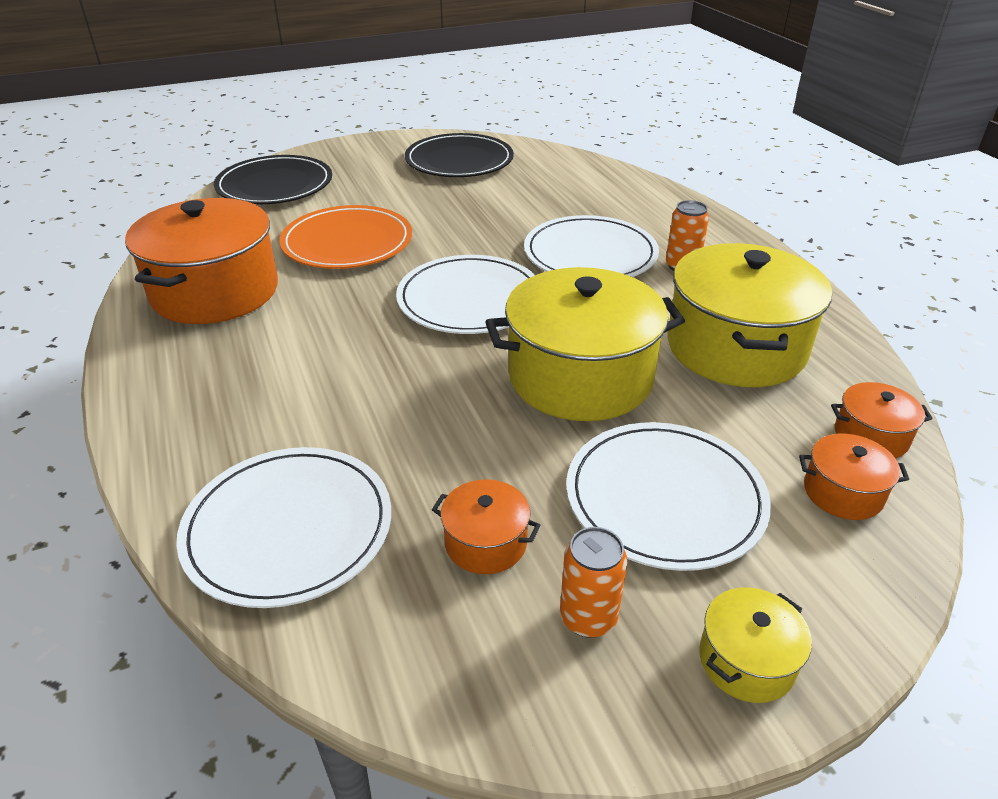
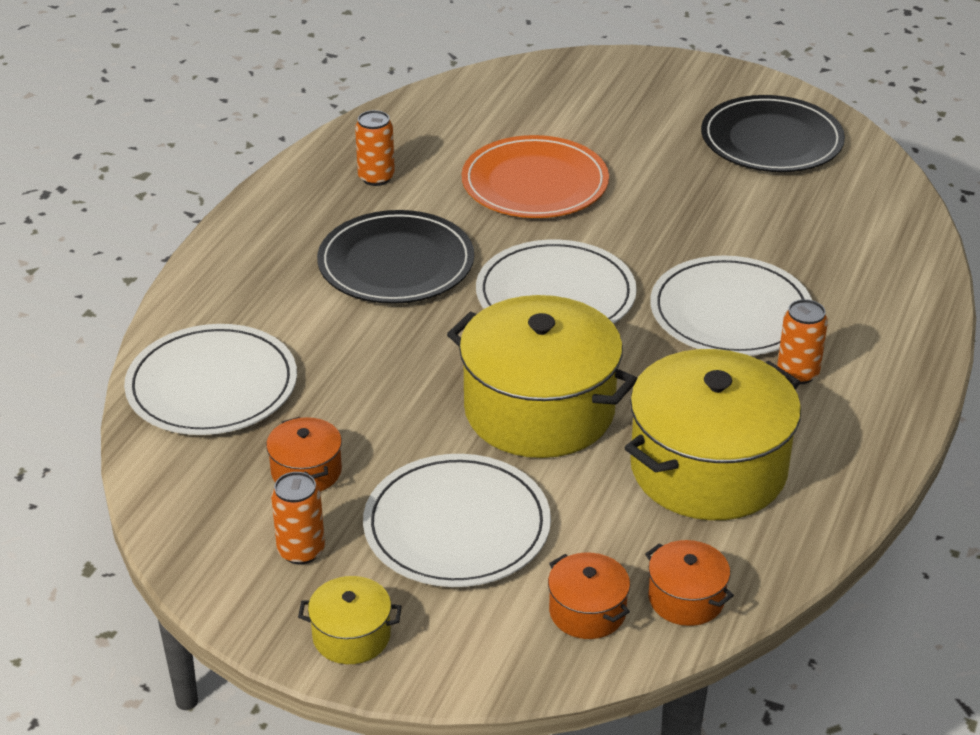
camera: 45 degrees right, 0 degrees up
(215, 292) = (376, 177): orange pot -> orange can
(275, 185) = (555, 86): black plate -> black plate (396, 263)

